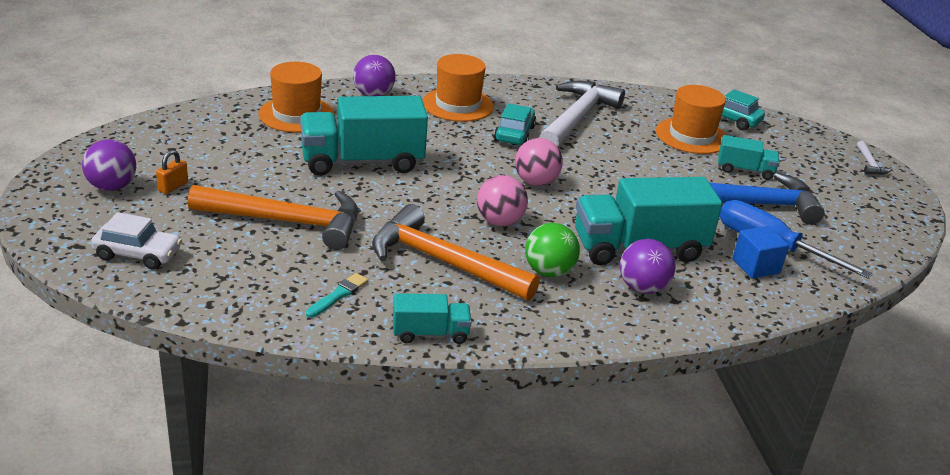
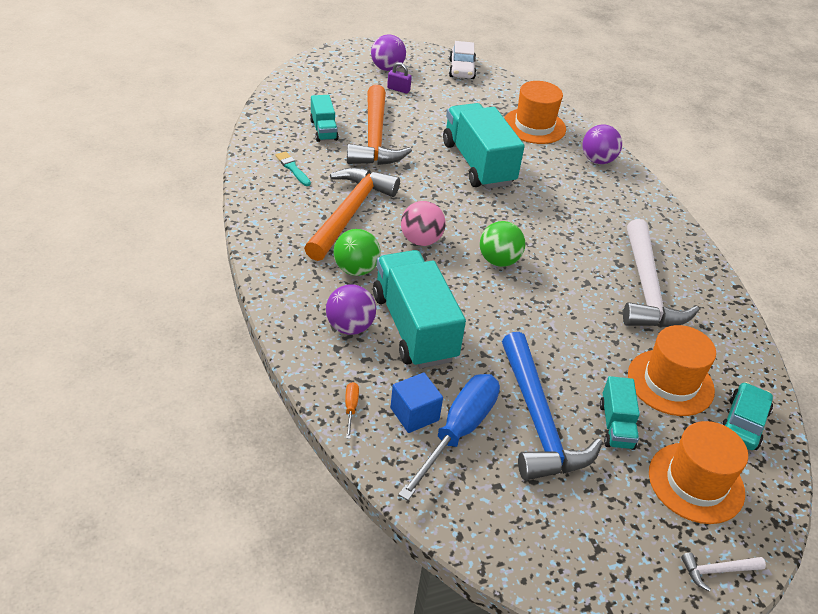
camera: 80 degrees right, 10 degrees up
(138, 254) = (314, 89): white car -> white car (461, 69)
(173, 187) = (398, 89): orange padlock -> purple padlock
(338, 295) = (292, 168): turquoise brush -> turquoise brush turned 150 degrees counterclockwise
(430, 333) = (258, 211): turquoise truck -> turquoise truck (323, 130)
(458, 105) = (616, 209): orange hat -> orange hat (696, 482)
(514, 134) = (582, 246): turquoise car -> none
(536, 182) = (498, 261): pink ball -> green ball
(577, 118) = (647, 289): white hammer -> white hammer turned 75 degrees clockwise
(757, 302) = (351, 408): none -> orange screwdriver

